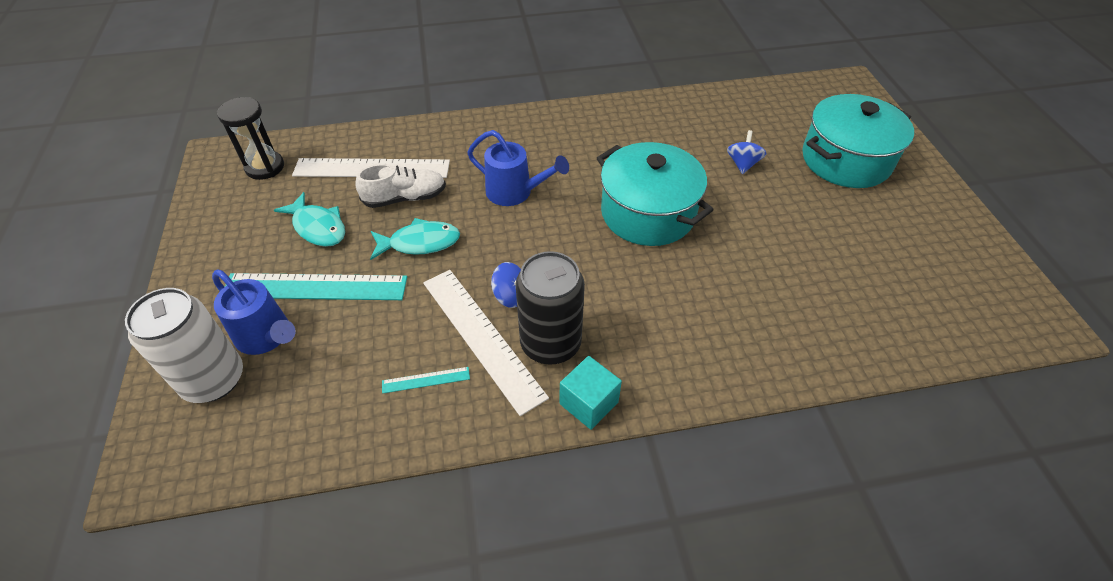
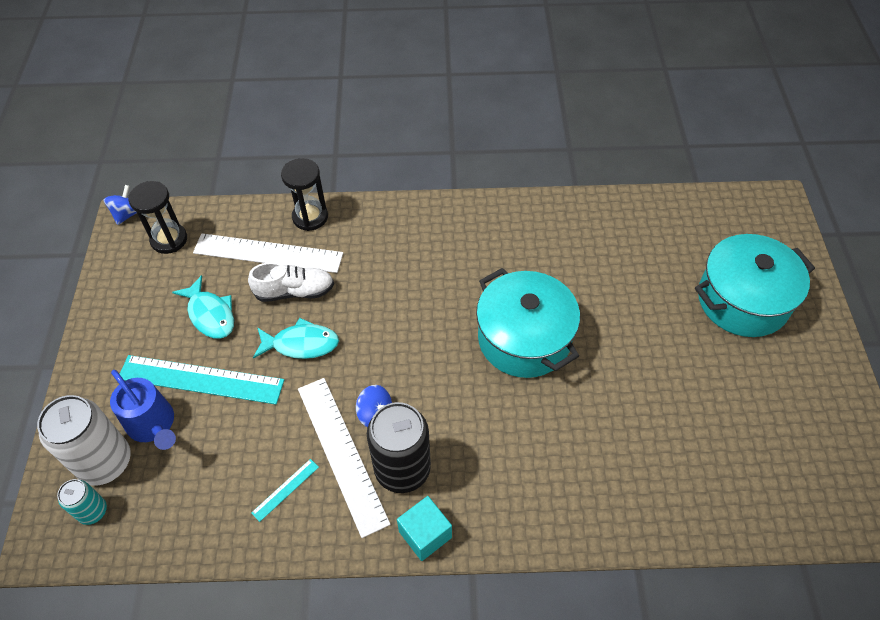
camera: 10 degrees right, 5 degrees up
(203, 432) = (93, 511): none -> turquoise can
(410, 135) = (310, 217): none -> black hourglass
(426, 380) = (285, 489): turquoise ruler -> turquoise ruler turned 45 degrees counterclockwise
(515, 192) = (400, 298): blue watering can -> none
(742, 164) = (633, 292): blue spinning top -> blue spinning top (127, 214)

